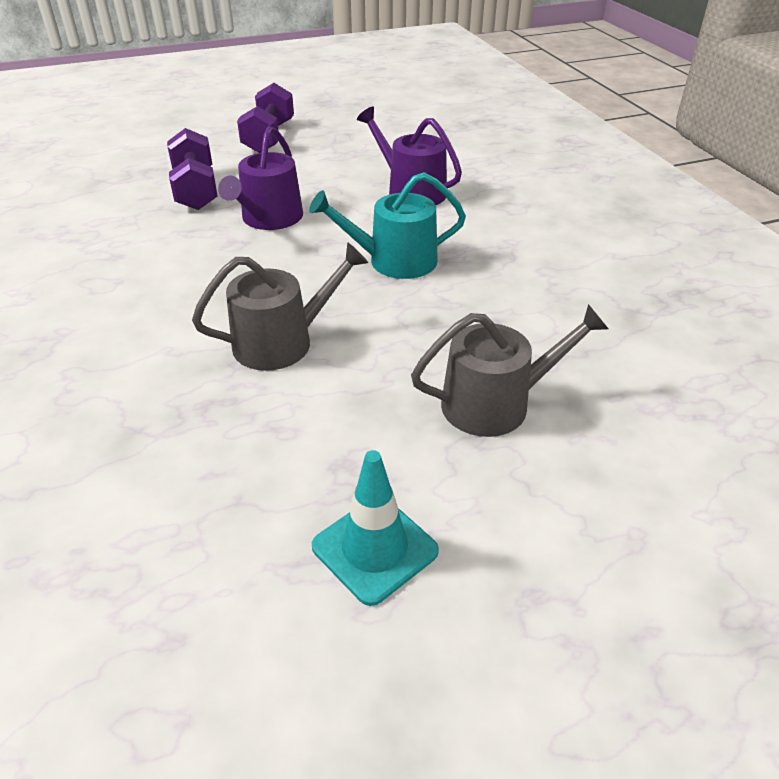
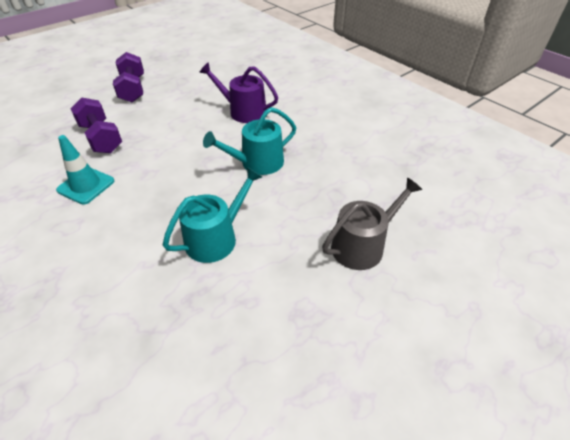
camera: 20 degrees left, 5 degrees up
(269, 219) = (163, 150): purple watering can -> none
(282, 342) = (216, 238): grey watering can -> turquoise watering can
(375, 549) = (343, 366): turquoise traffic cone -> turquoise traffic cone (86, 185)

